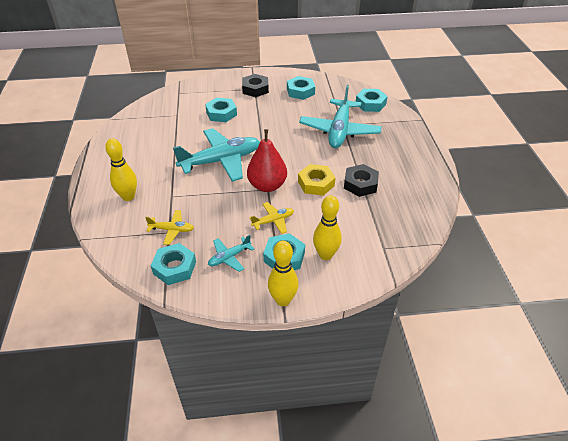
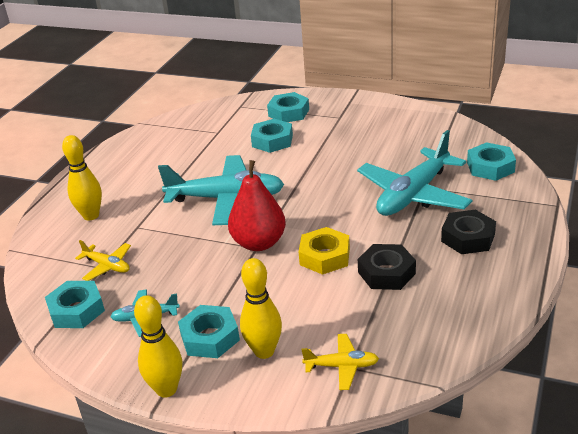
camera: 30 degrees right, 10 degrees down
(255, 89) = (340, 118): black nut -> black nut (468, 238)
(273, 221) = (232, 289): yellow plane -> yellow plane (342, 366)
(300, 91) = (399, 132): turquoise nut -> turquoise nut (288, 113)

